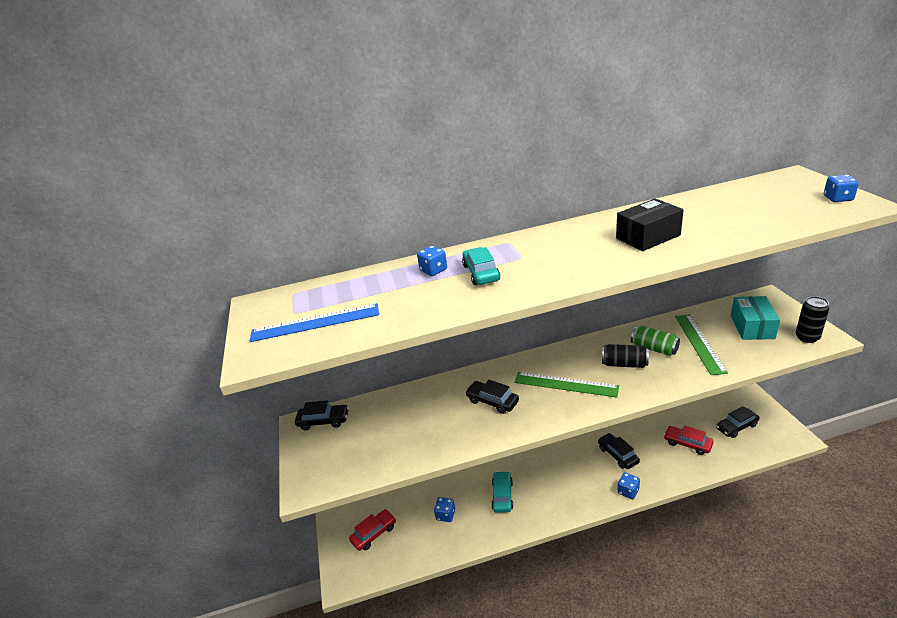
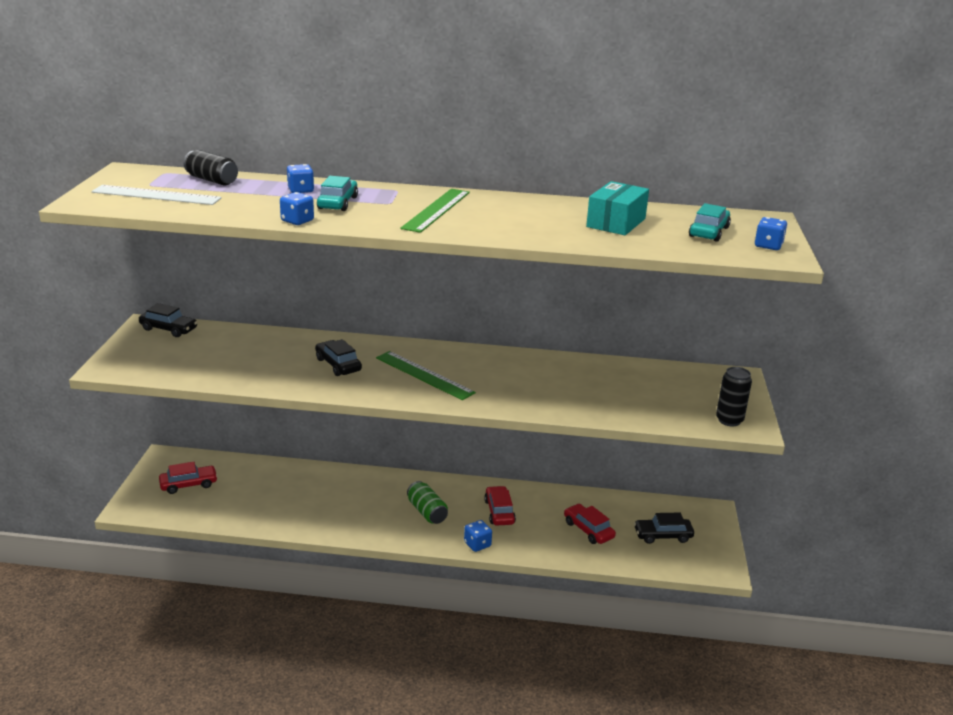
camera: 15 degrees right, 5 degrees down
(315, 322) = (156, 195): blue ruler -> white ruler
(445, 515) = (270, 495): blue dice -> blue dice (297, 221)
(502, 495) = (342, 501): turquoise car -> turquoise car (709, 232)
(617, 455) = (499, 512): black car -> red car
(624, 364) = (503, 379): black can -> black can (212, 180)
(648, 237) = (528, 221): black box -> none
(654, 348) = (551, 377): green can -> green can (427, 512)
(699, 343) = (605, 388): green ruler -> green ruler (436, 210)
(752, 327) = (682, 394): turquoise box -> turquoise box (616, 223)

